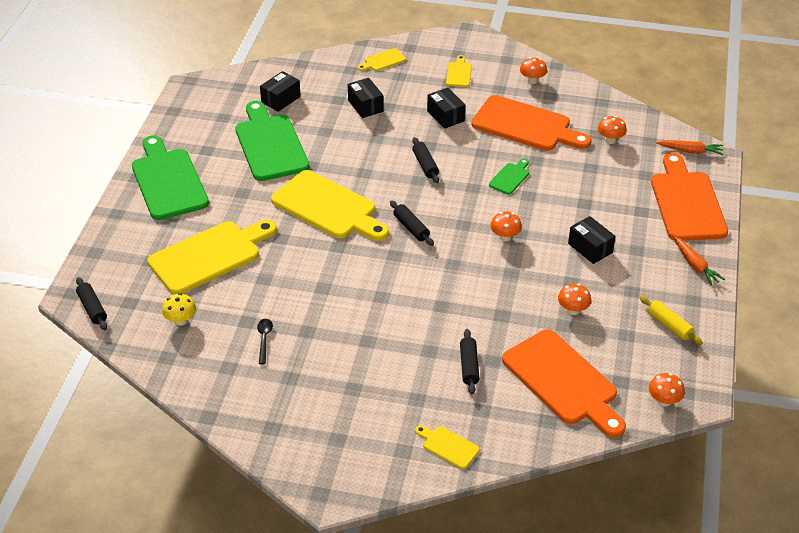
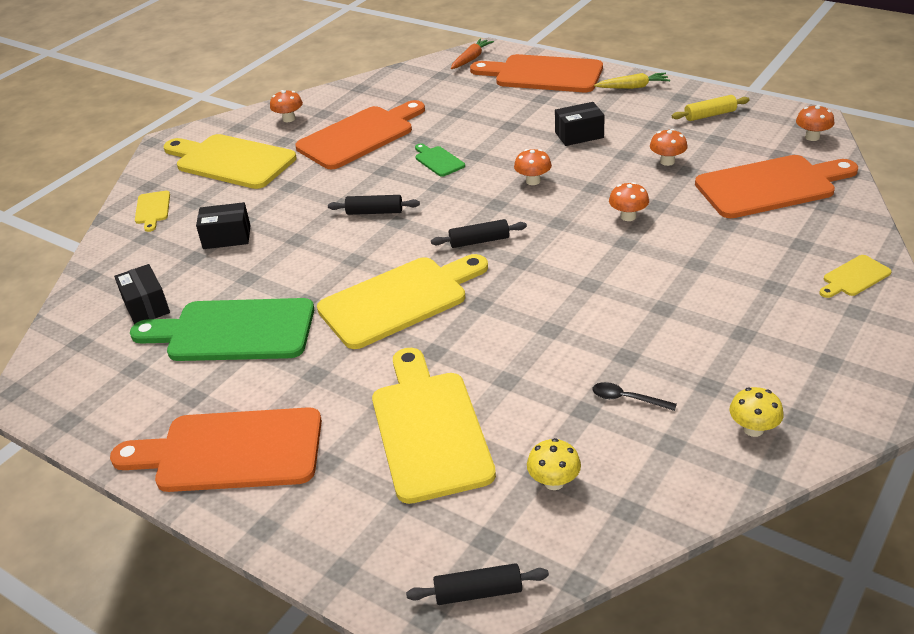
camera: 65 degrees left, 5 degrees down
(168, 181) = (230, 451): green cutting board -> orange cutting board
(254, 406) = (753, 429): none -> yellow mushroom
(445, 116) = (299, 183): black box -> none
(459, 73) = (231, 161): yellow cutting board -> yellow cutting board, size x2.24
(469, 366) = (730, 241): black rolling pin -> none
(610, 140) = (423, 94): orange mushroom -> orange mushroom (628, 216)
(695, 265) = (633, 87): orange carrot -> yellow carrot

